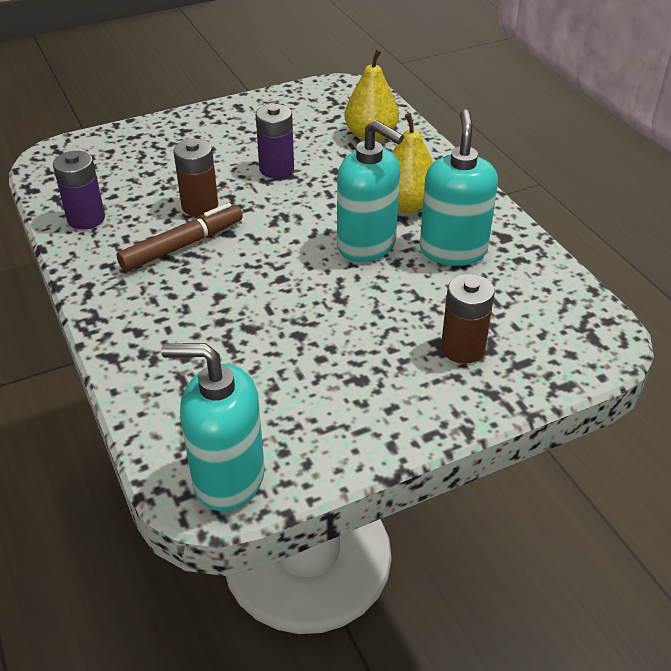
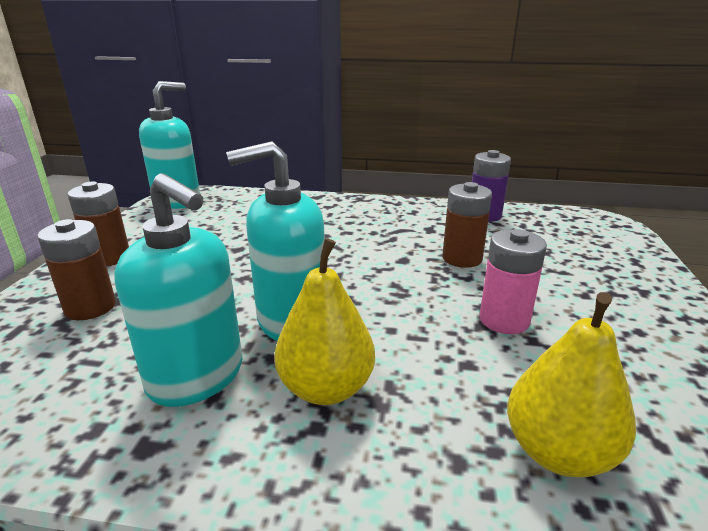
camera: 125 degrees right, 15 degrees down
(182, 245) = (406, 237): brown marker -> none
(276, 169) = (504, 320): purple battery -> pink battery
(400, 407) = (109, 258): none -> brown battery

